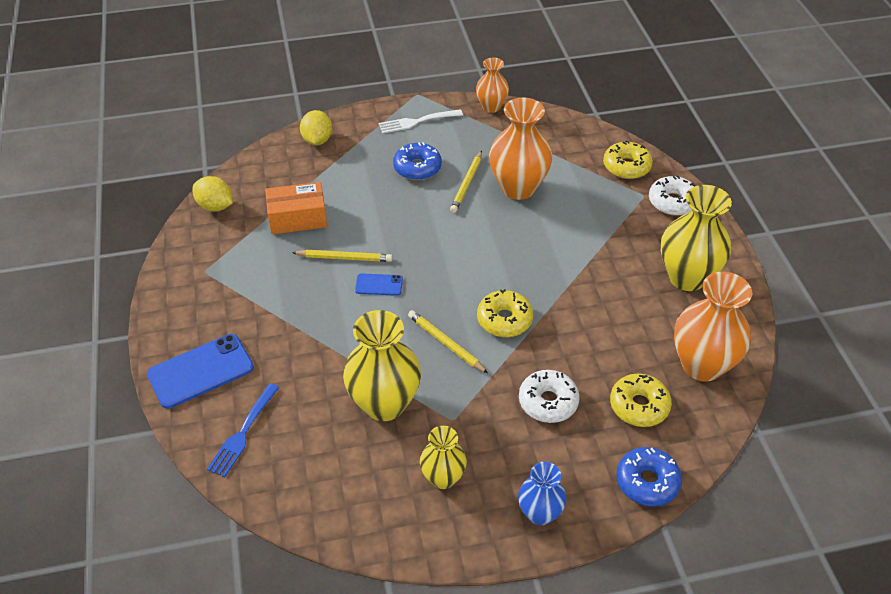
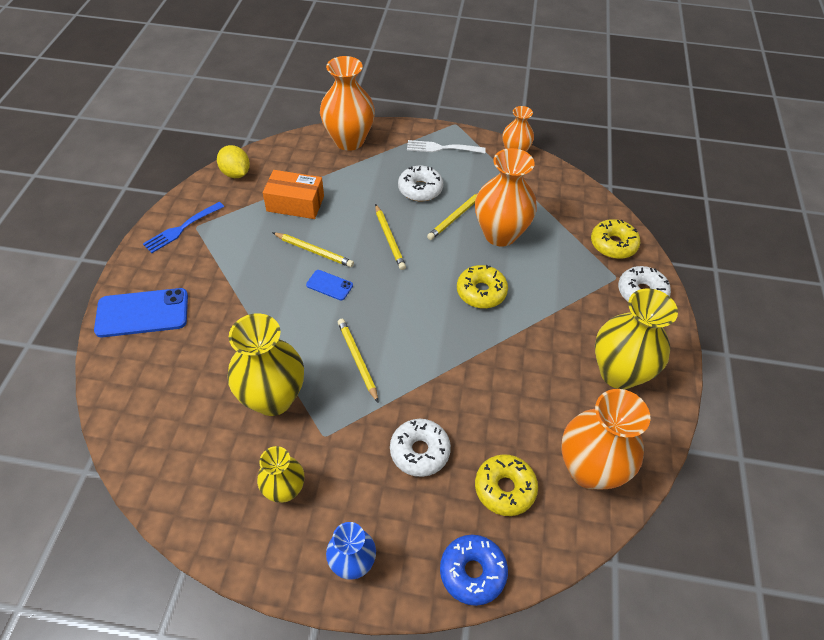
camera: 20 degrees right, 5 degrees up
(243, 432) = (144, 380): blue fork -> blue fork (182, 228)
(317, 140) = (349, 141): yellow lemon -> orange vase
(413, 223) = (389, 239): none -> yellow pencil
(417, 168) = (420, 189): blue donut -> white donut
(504, 320) = (422, 355): yellow donut -> yellow donut (481, 292)

